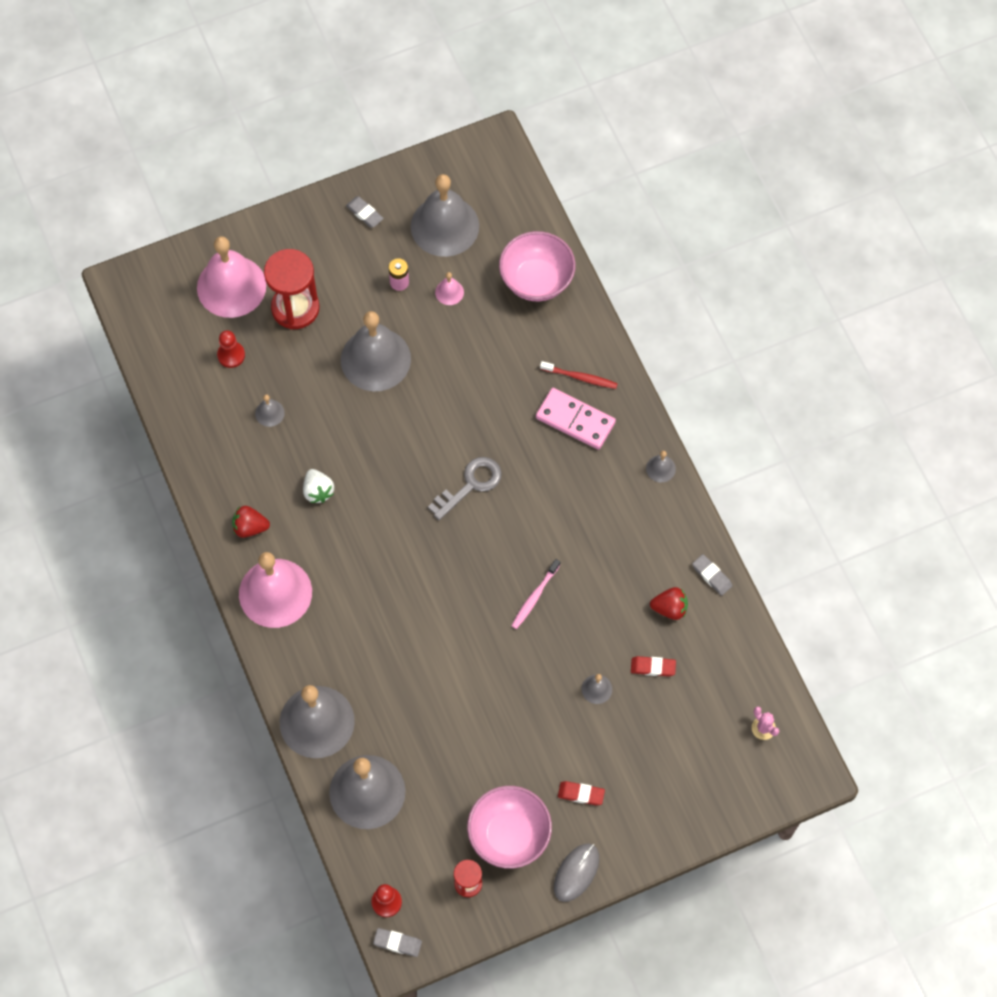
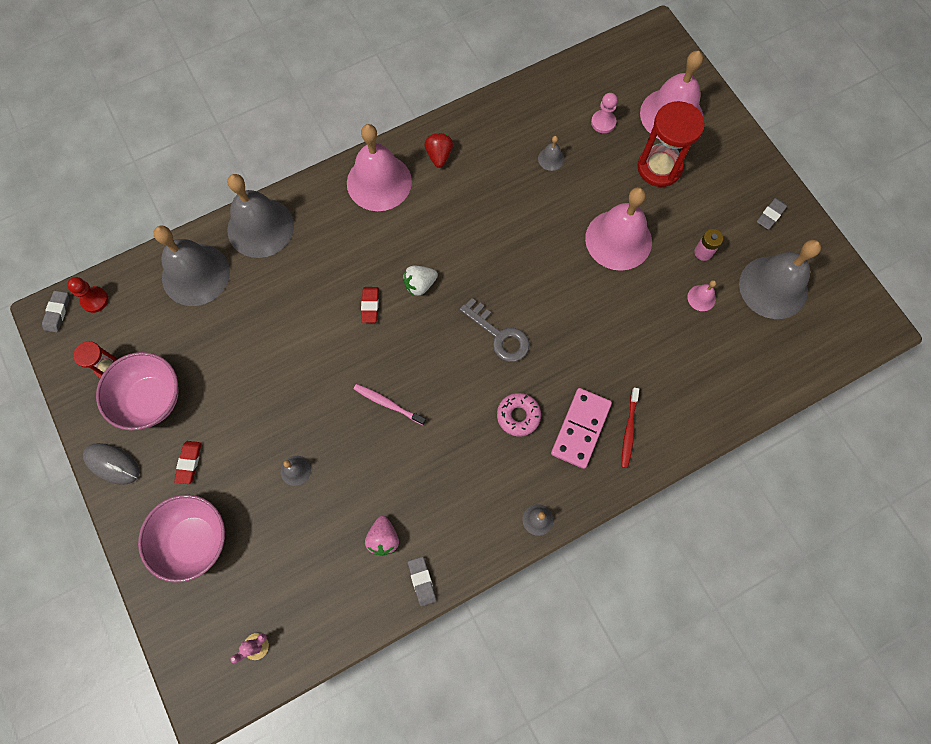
camera: 85 degrees right, 5 degrees up
(231, 355) = (603, 122): red pawn -> pink pawn
(318, 491) = (479, 205): white strawberry -> white strawberry (420, 285)
(375, 359) = (618, 240): grey bell -> pink bell
(536, 280) = (731, 379): pink bowl -> pink bowl (194, 540)
(557, 475) = (518, 416): none -> pink donut
(653, 667) = (319, 525): red eraser -> red eraser (370, 305)
(670, 608) = (383, 538): red strawberry -> pink strawberry
(711, 576) = (422, 581): grey eraser -> grey eraser turned 60 degrees counterclockwise

